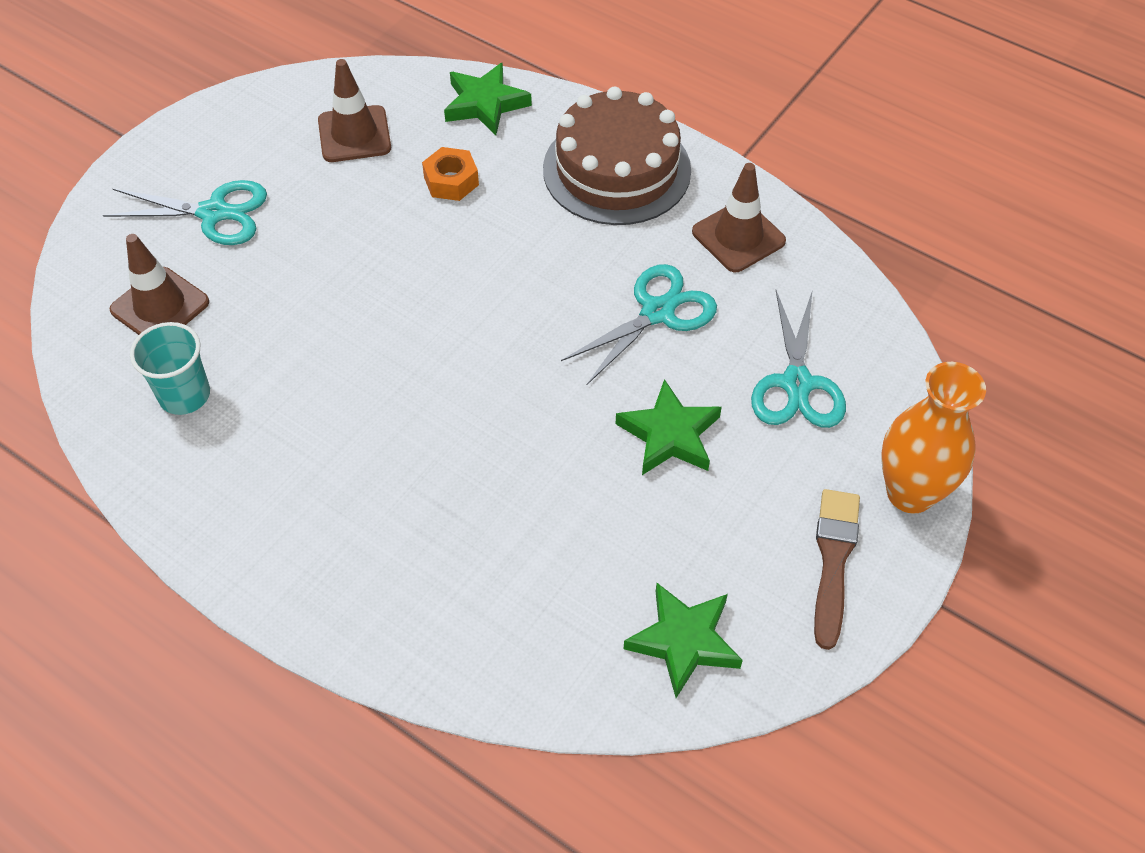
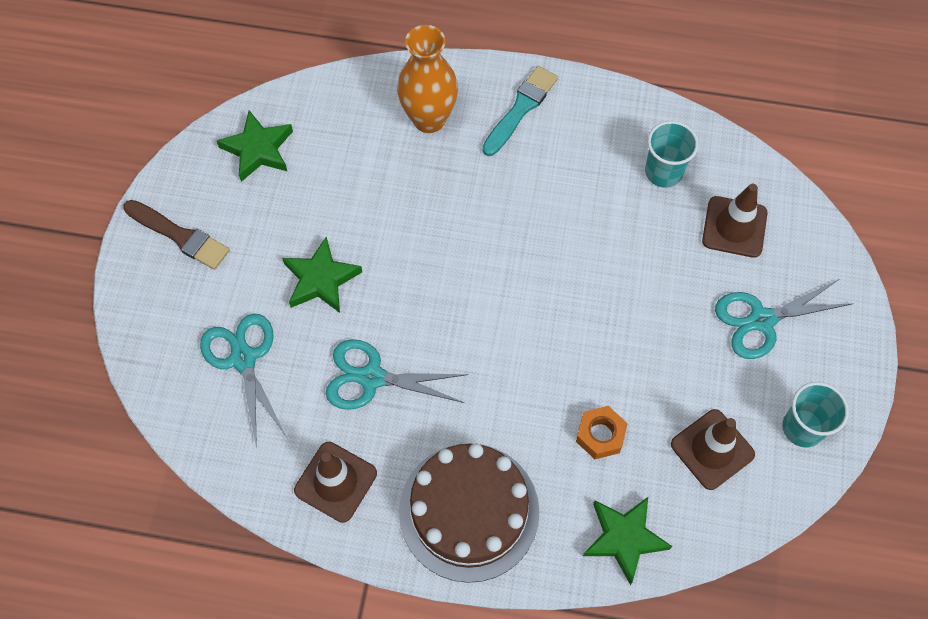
camera: 155 degrees right, 10 degrees up
(258, 120) = (802, 428): none -> turquoise cup
(295, 549) = (521, 108): none -> turquoise brush
(657, 312) = (371, 378): turquoise scissors -> turquoise scissors turned 75 degrees clockwise
(833, 560) = (180, 236): brown brush -> brown brush turned 45 degrees counterclockwise
(910, 493) = (139, 304): orange vase -> orange vase (429, 119)

